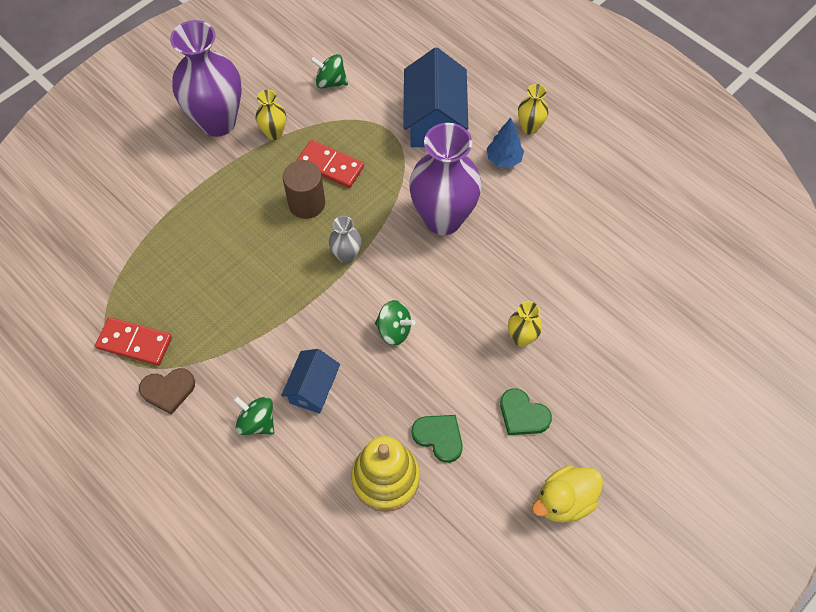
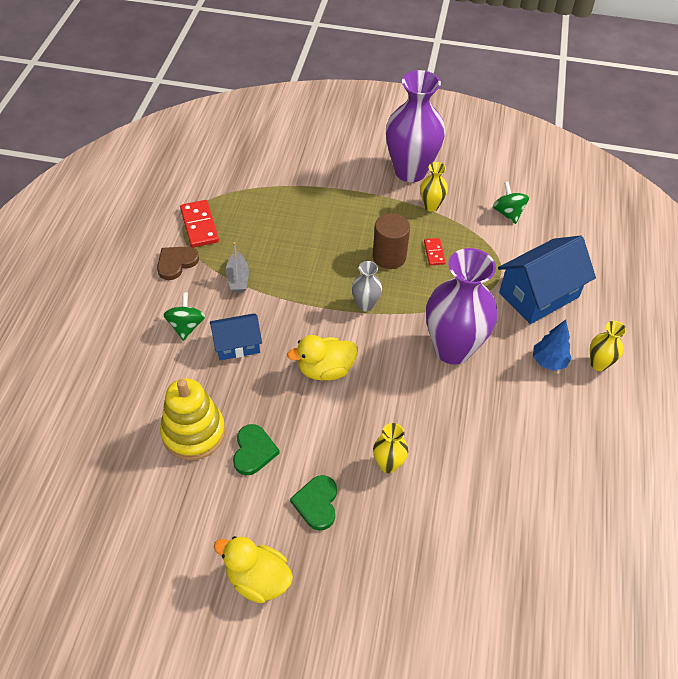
camera: 55 degrees right, 10 degrees down
(168, 390) = (176, 263): brown heart -> brown heart turned 90 degrees clockwise
(232, 344) = (238, 278): none -> grey boat
(330, 166) = (434, 253): red domino -> red domino, size x0.57
(394, 330) = (325, 370): green spinning top -> yellow duck

